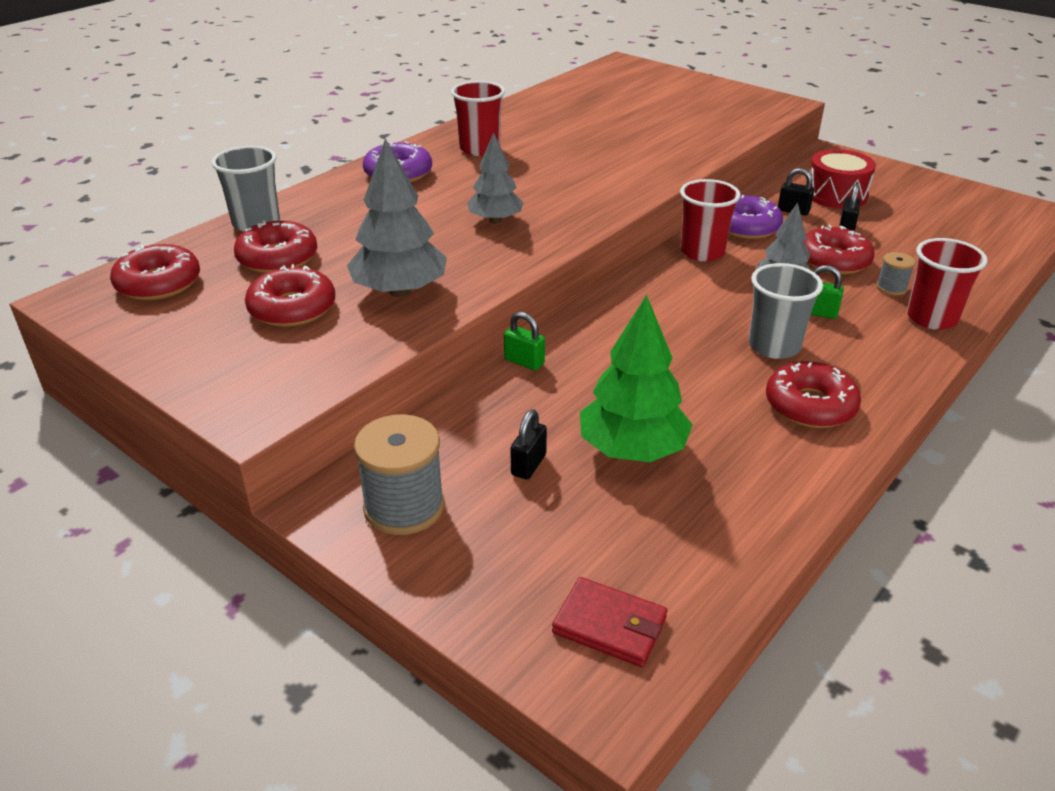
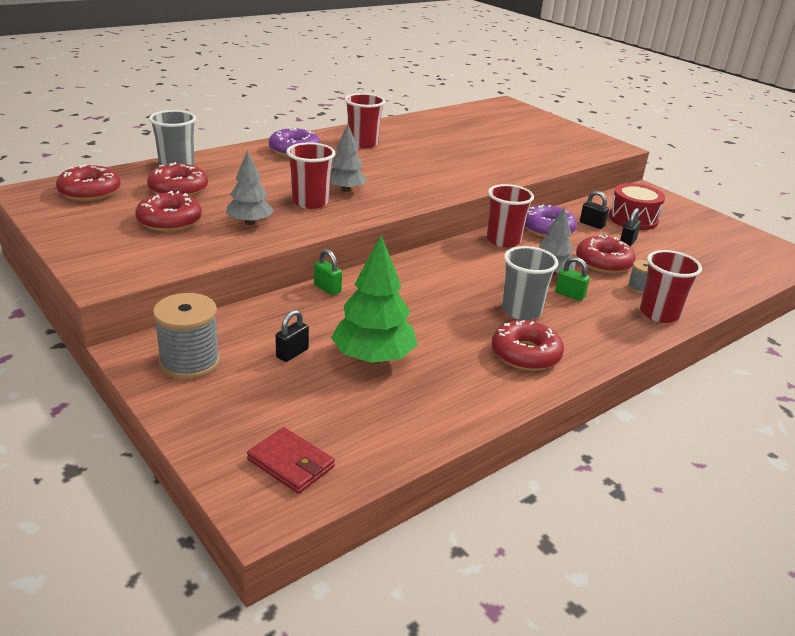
camera: 10 degrees right, 5 degrees down
(400, 291) = (250, 222): grey tree -> grey tree, size x0.65
(461, 246) = (310, 202): none -> red cup

